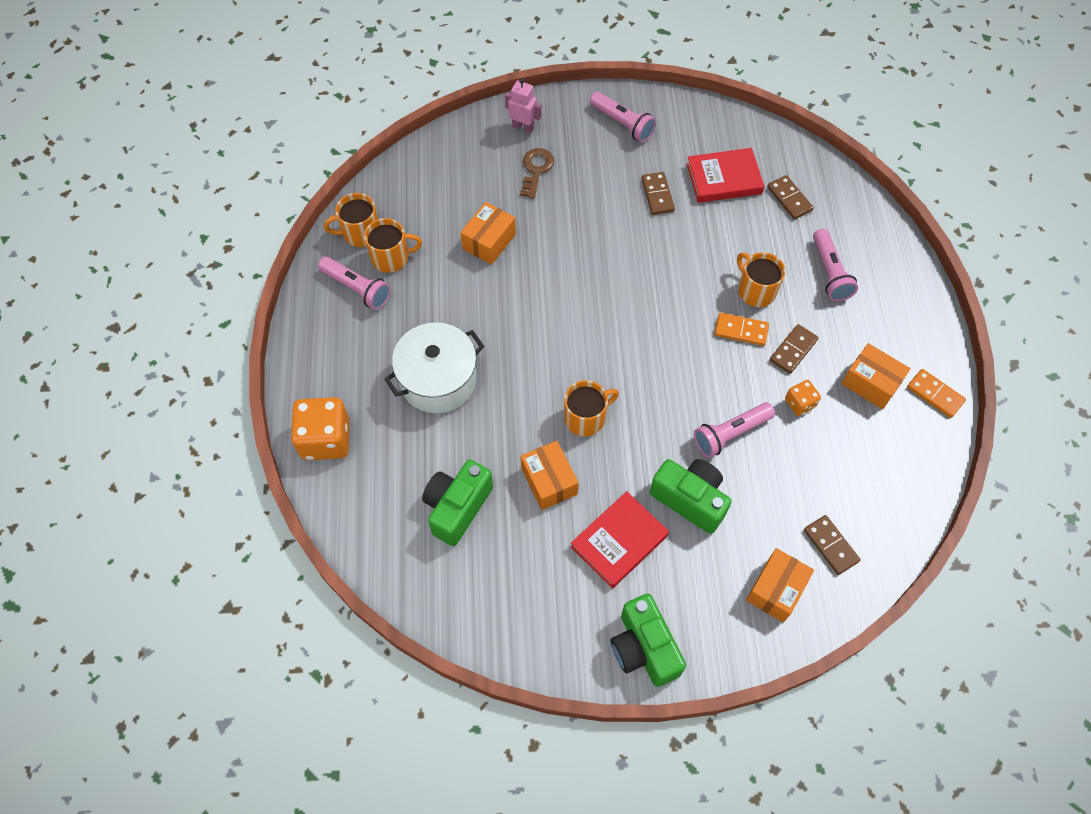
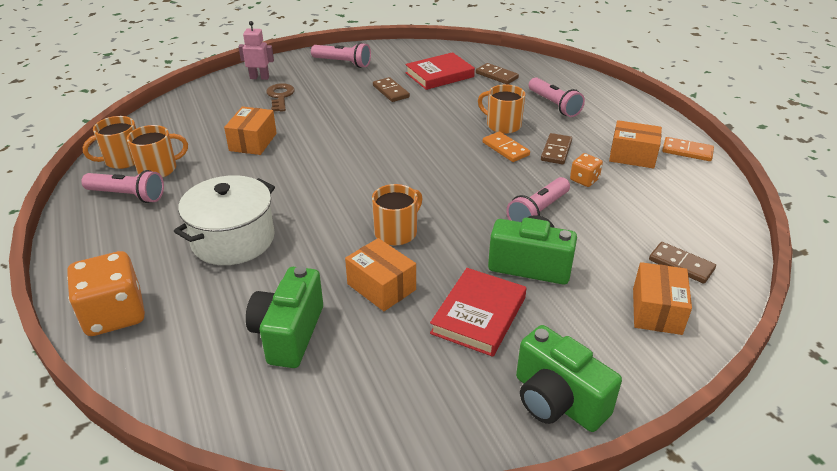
camera: 20 degrees left, 25 degrees down
(741, 330) = (505, 149): orange domino -> orange domino turned 60 degrees clockwise

